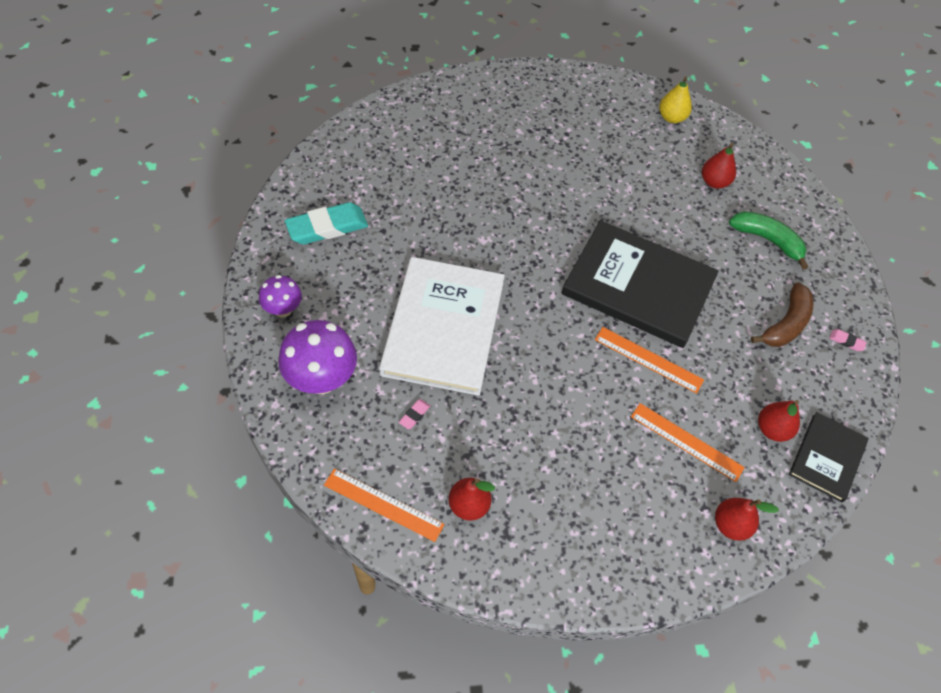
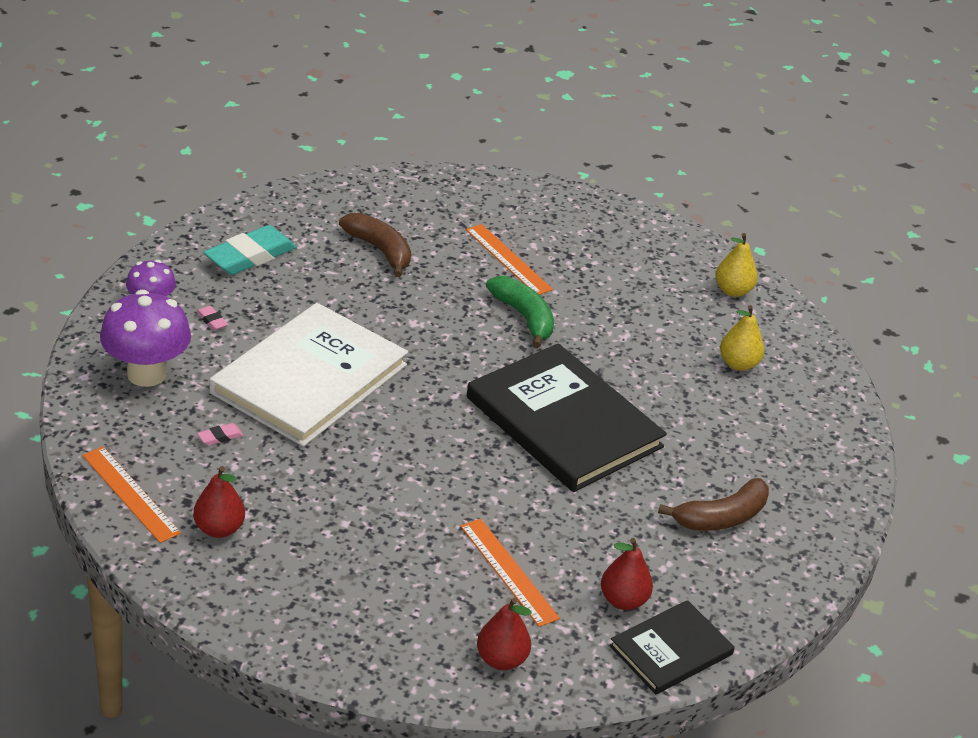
camera: 25 degrees right, 20 degrees down
(327, 227) = (250, 256): turquoise eraser -> turquoise eraser turned 45 degrees counterclockwise
(417, 181) = (380, 250): none -> brown banana
(648, 359) = (523, 487): orange ruler -> orange ruler (508, 259)
(714, 182) = (738, 364): red pear -> yellow pear
(767, 240) = (763, 437): green banana -> green banana (524, 317)
(846, 341) = (787, 560): pink eraser -> pink eraser (212, 320)

